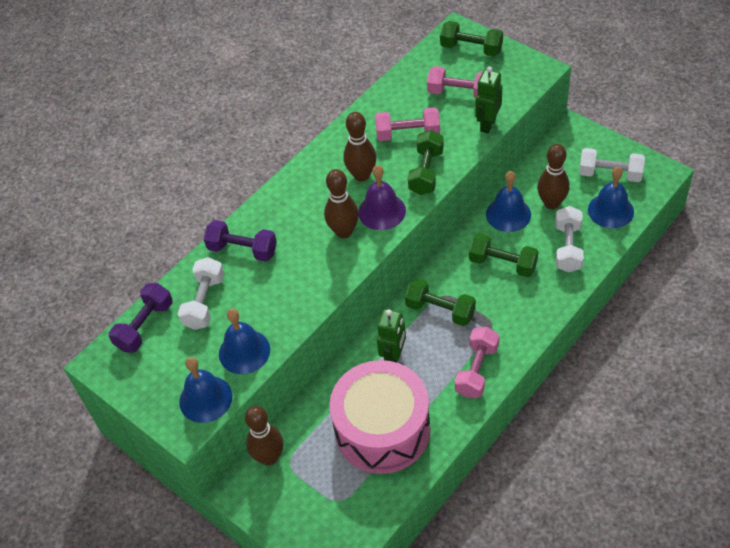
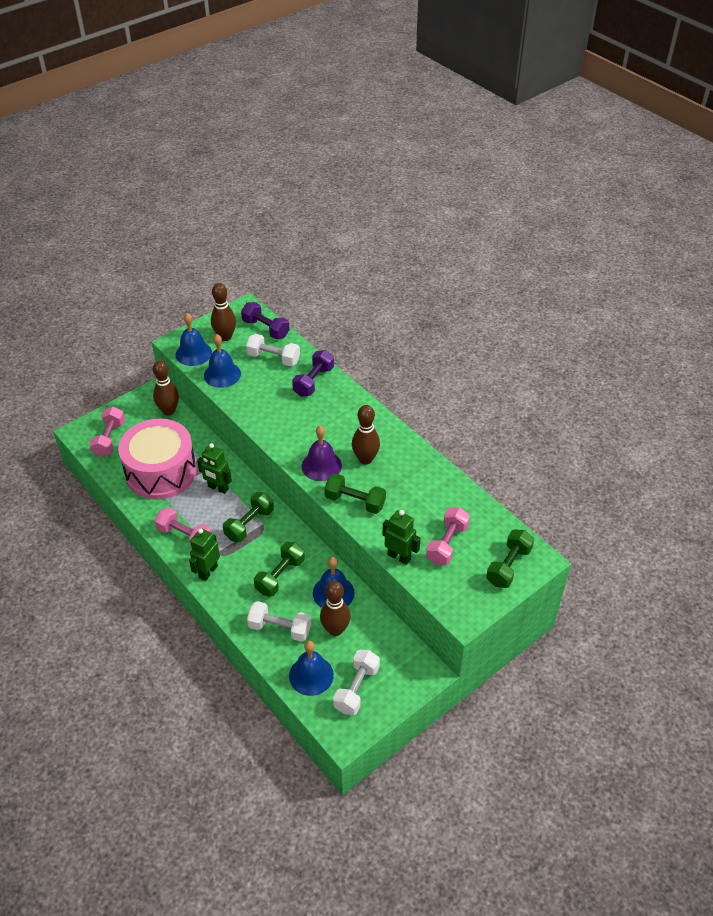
camera: 95 degrees right, 5 degrees down
(344, 232) = (309, 440): brown bowling pin -> brown bowling pin (225, 337)
(408, 134) = (404, 497): pink dumbbell -> pink dumbbell (109, 439)
(519, 331) = (208, 572): none -> green robot

